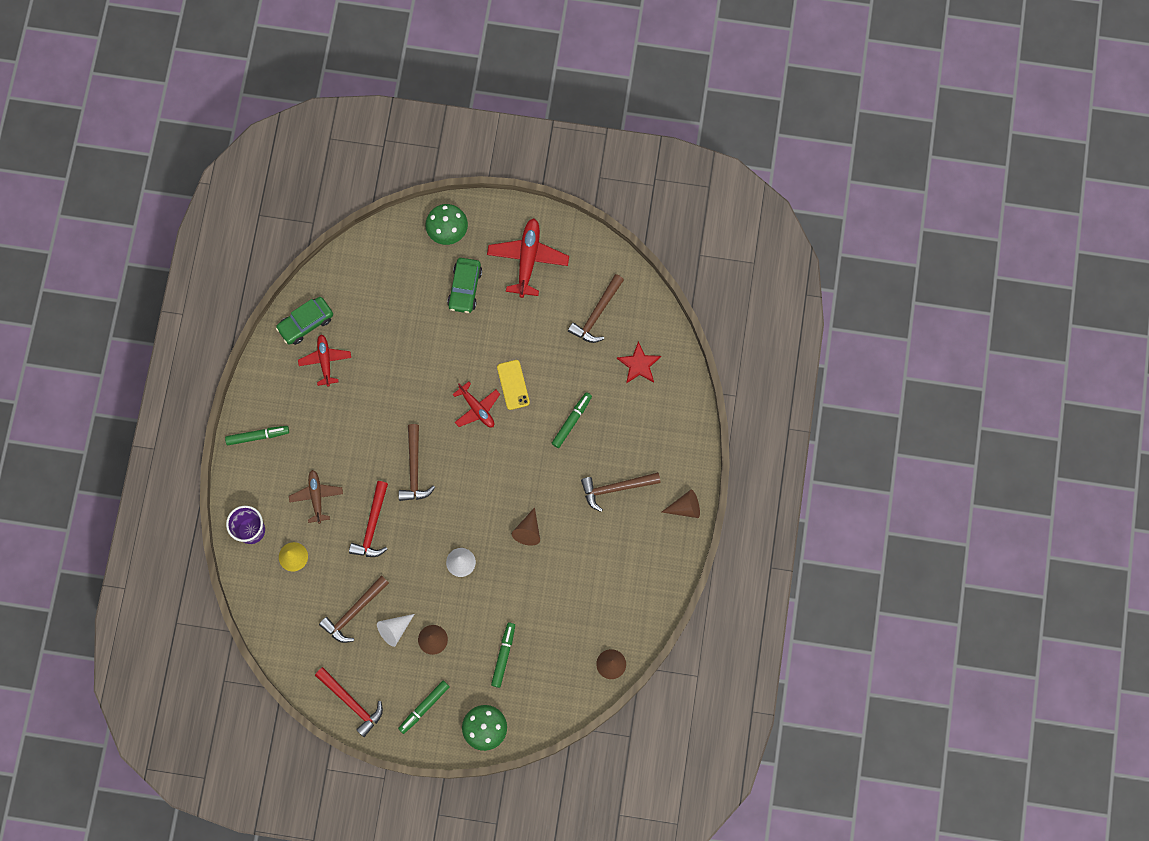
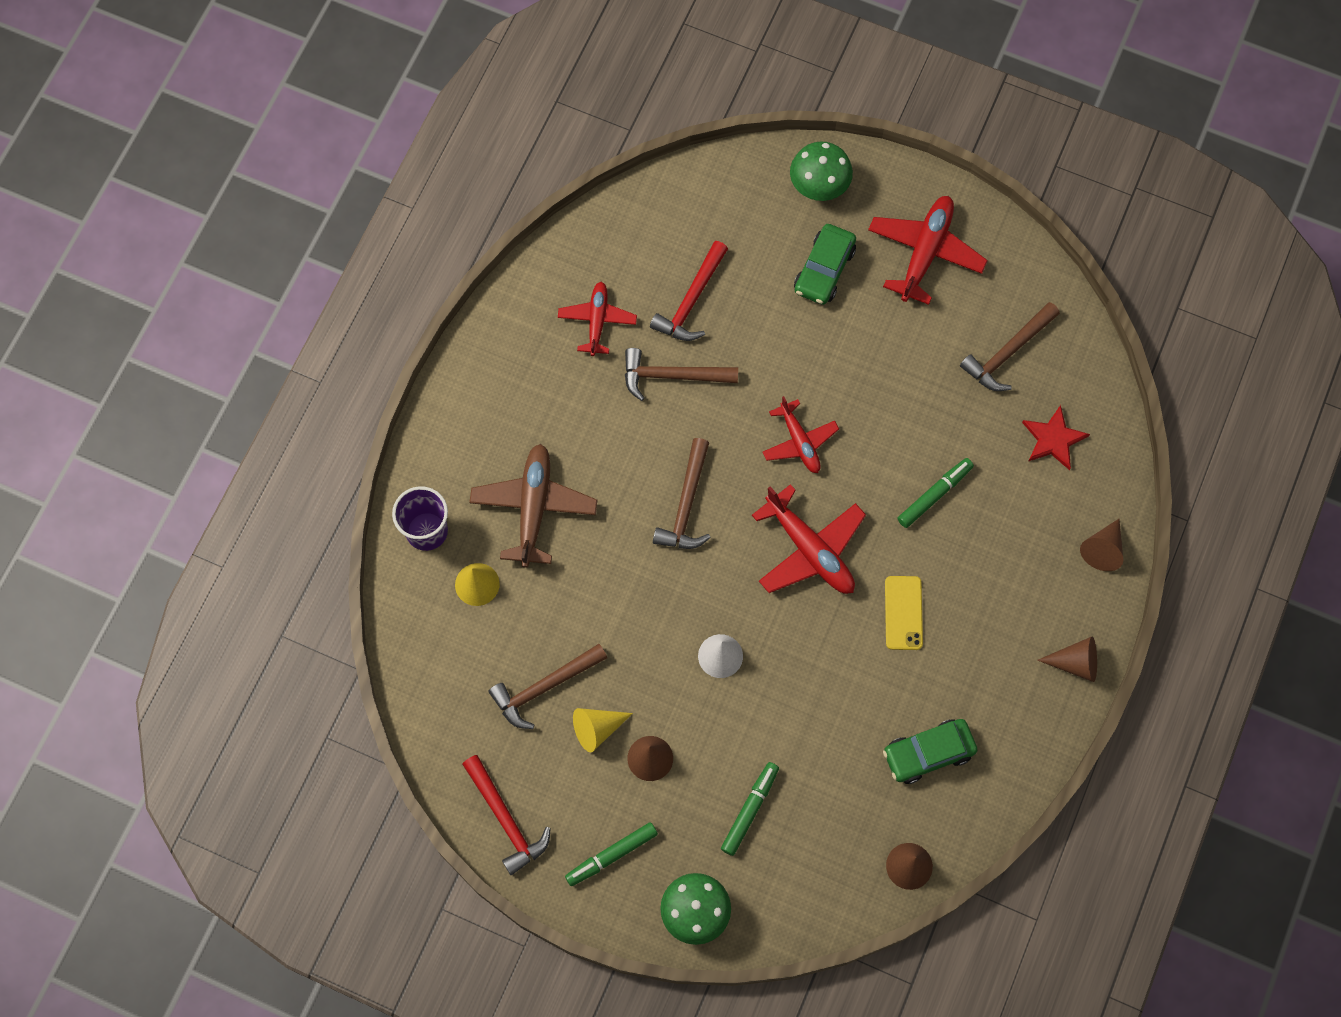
camera: 15 degrees right, 5 degrees down
(258, 436) = (472, 401): green marker -> none
(306, 323) = (583, 262): green car -> green car (928, 753)
(316, 497) = (534, 508): brown plane -> brown plane, size x1.56
(372, 526) = (604, 570): red hammer -> red hammer (691, 301)
(394, 630) = (597, 729): white cone -> yellow cone
(501, 478) = (810, 550): none -> red plane
(513, 385) = (860, 422): yellow phone -> yellow phone (903, 613)
(528, 531) = (831, 636): brown cone -> brown cone (1103, 549)
(616, 488) = (977, 608): brown hammer -> brown hammer (672, 376)

